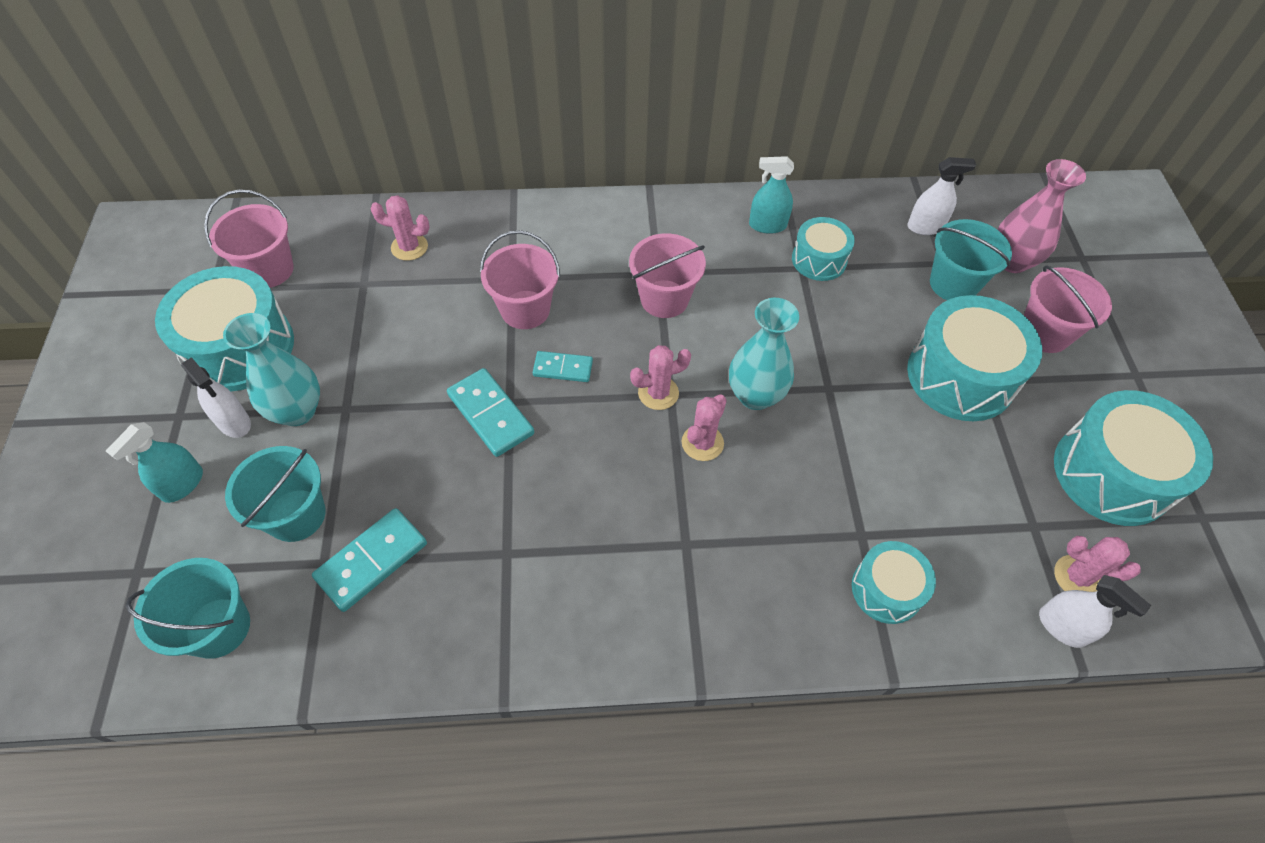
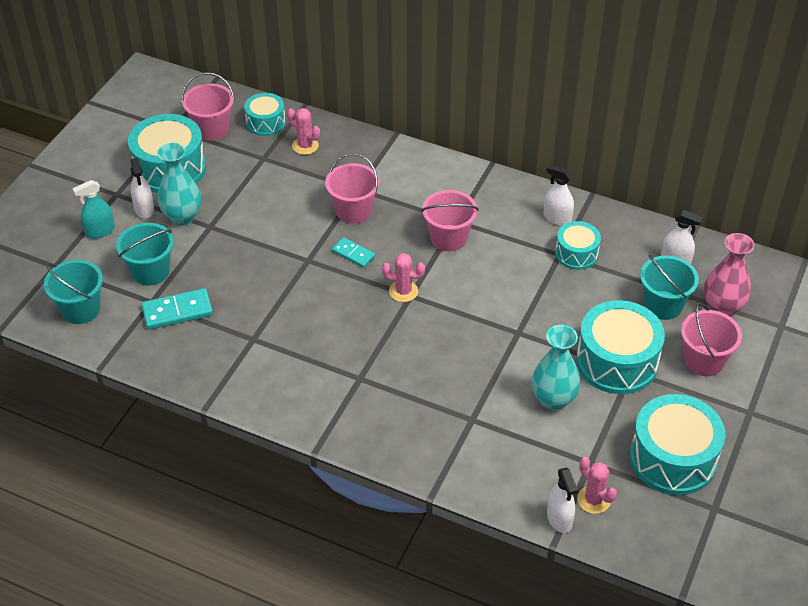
camera: 30 degrees right, 10 degrees down
(491, 414) = (292, 262): turquoise domino -> none
(702, 443) = (410, 330): pink cactus -> none
(755, 395) = (465, 317): turquoise vase -> turquoise vase (553, 399)
(767, 225) = (557, 218): turquoise spray bottle -> white spray bottle
(886, 589) = (464, 452): turquoise drum -> turquoise drum (265, 123)

